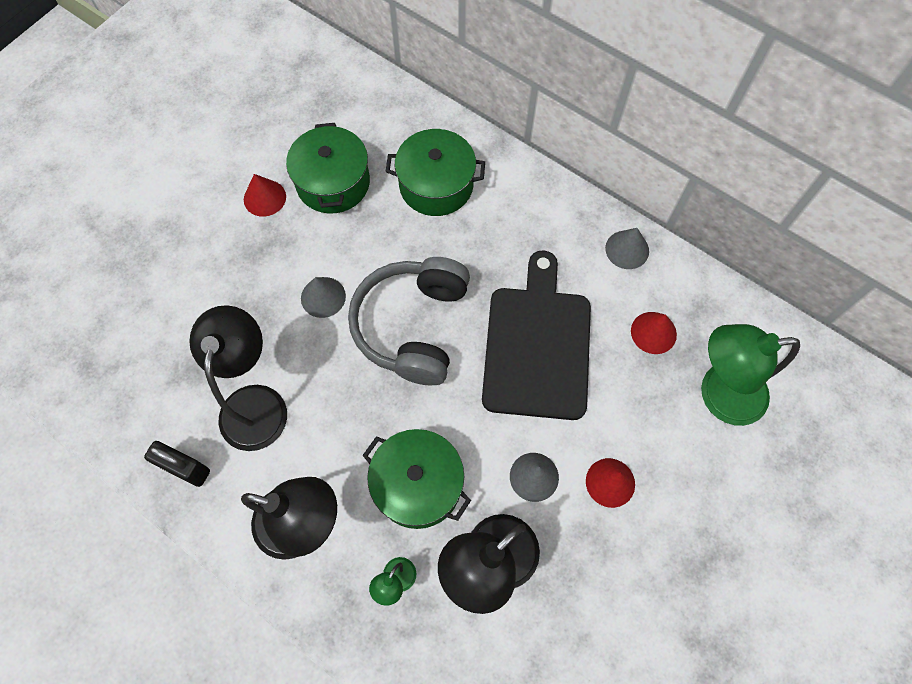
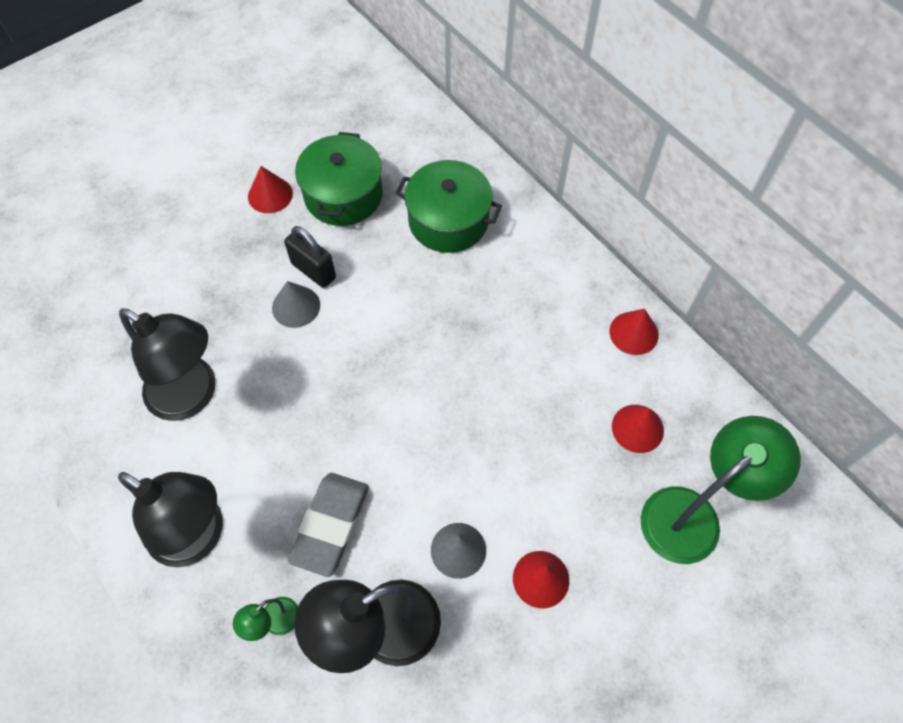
camera: 15 degrees right, 5 degrees down
(185, 468) = (101, 445): black padlock -> black padlock (314, 271)
(255, 402) = (192, 396): black lamp -> black lamp turned 105 degrees clockwise
(413, 326) = (379, 358): grey headphones -> none
(418, 485) = (331, 525): green pot -> grey eraser
(537, 345) = (505, 410): black cutting board -> none
(627, 249) = (633, 333): grey cone -> red cone
(719, 394) = (693, 514): green lamp -> green lamp turned 135 degrees clockwise

